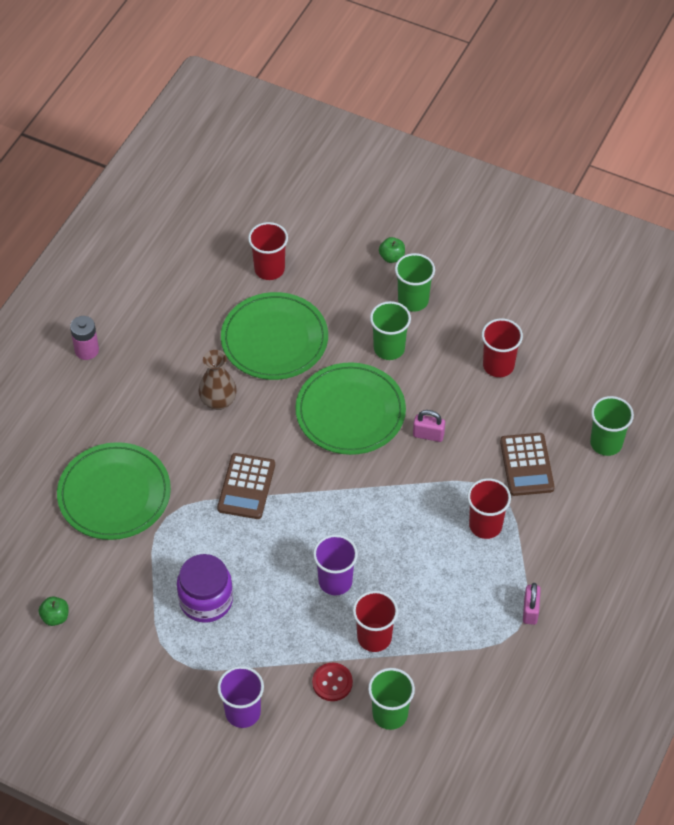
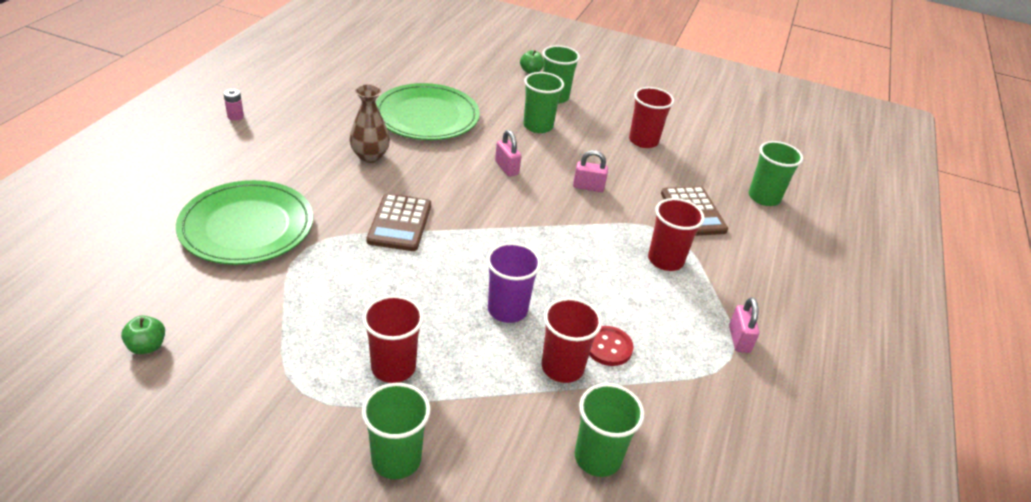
camera: 10 degrees left, 15 degrees down
(86, 350) = (235, 116): pink battery -> pink battery, size x0.64
(206, 600) = (349, 328): purple jar -> none
(243, 712) = (396, 459): purple cup -> green cup
(269, 269) = (420, 73): red cup -> red cup (393, 367)
(332, 682) = (516, 420): red button -> red button (608, 347)
(350, 412) = (506, 168): green plate -> pink padlock

